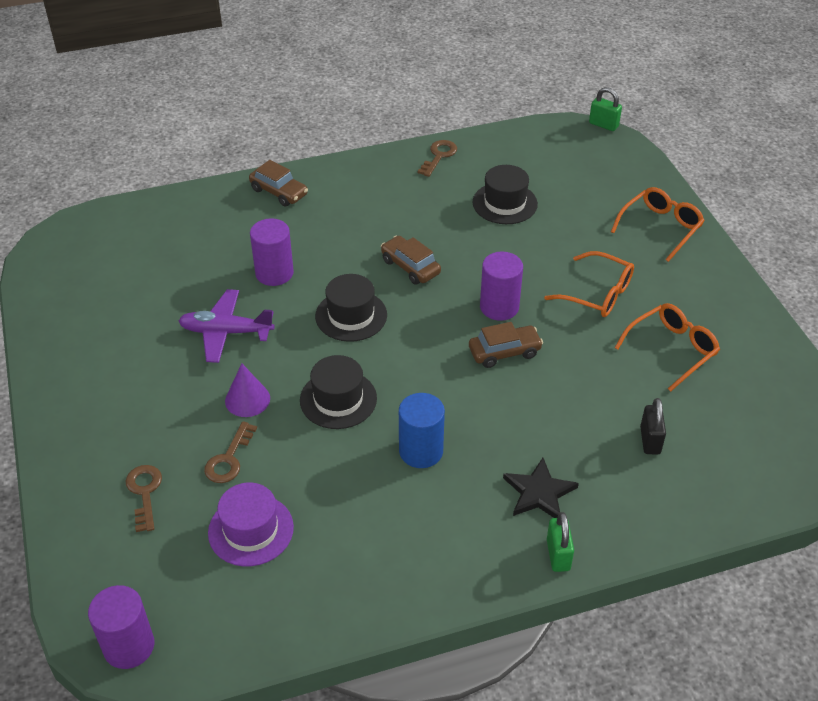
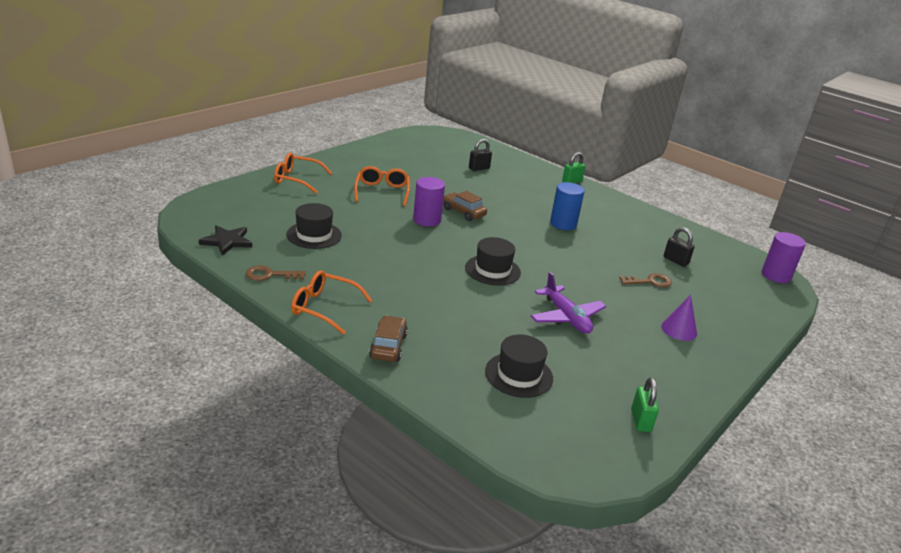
camera: 125 degrees left, 15 degrees down
(144, 493) = (709, 303): brown key -> none
(247, 399) = (605, 289): purple cone -> purple cone (679, 330)
(251, 530) = (675, 261): purple hat -> black padlock
(274, 273) = (487, 315): purple cylinder -> none
(338, 399) = (563, 257): black hat -> black hat (519, 375)
(410, 267) = (421, 258): brown car -> none
(539, 492) = (545, 190): black star -> black star (227, 241)
(603, 125) = (174, 210): green padlock -> green padlock (640, 420)
(672, 350) = (408, 168): orange glasses -> orange glasses (324, 308)

